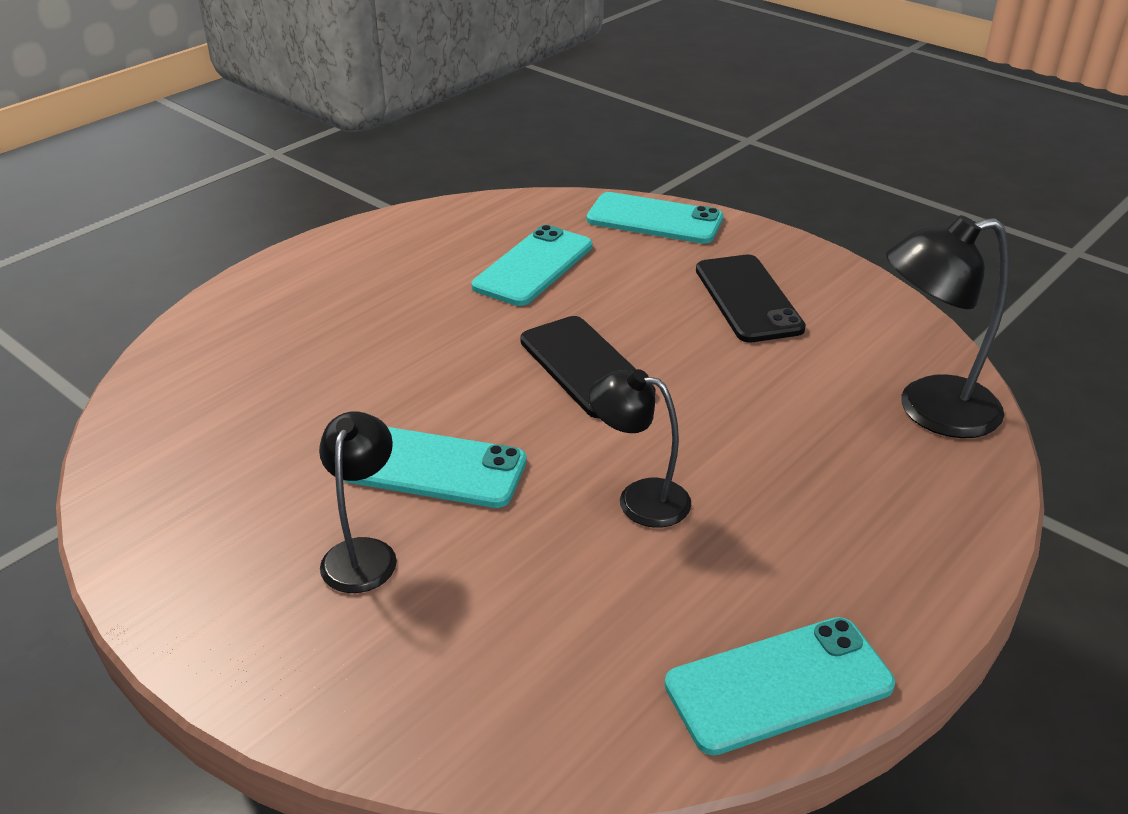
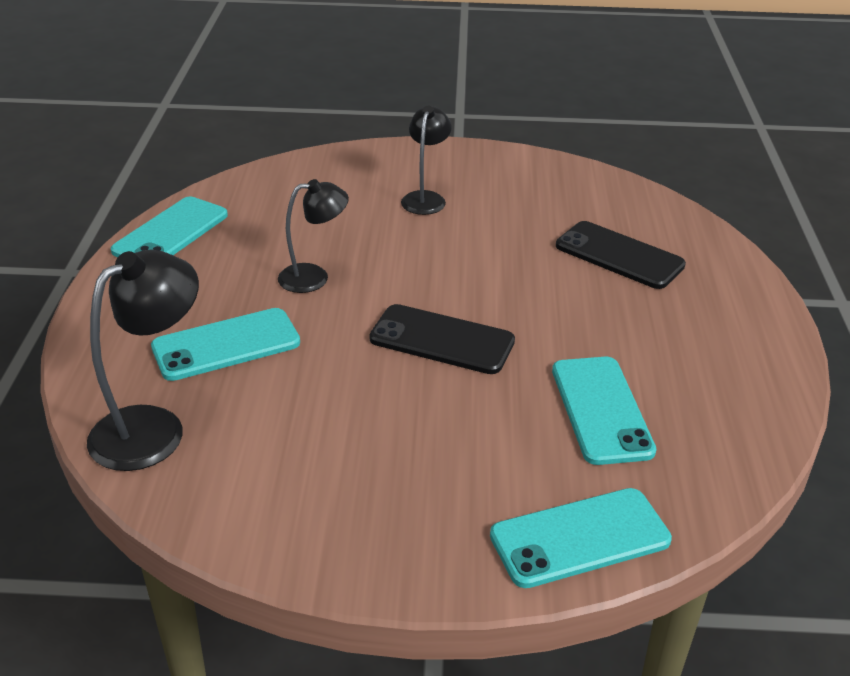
camera: 140 degrees right, 0 degrees up
(363, 553) = (425, 198): black lamp -> black lamp turned 135 degrees counterclockwise
(434, 468) = (448, 242): turquoise phone -> turquoise phone (226, 345)
(748, 299) = (384, 471): black phone -> black phone (619, 255)

